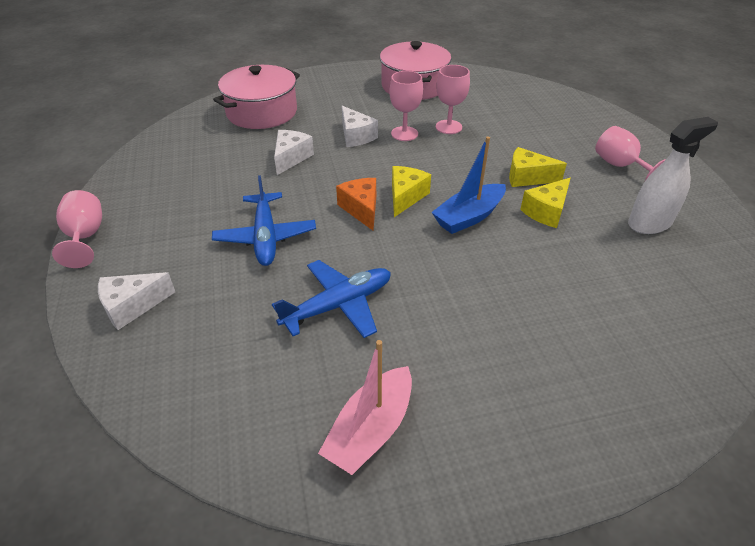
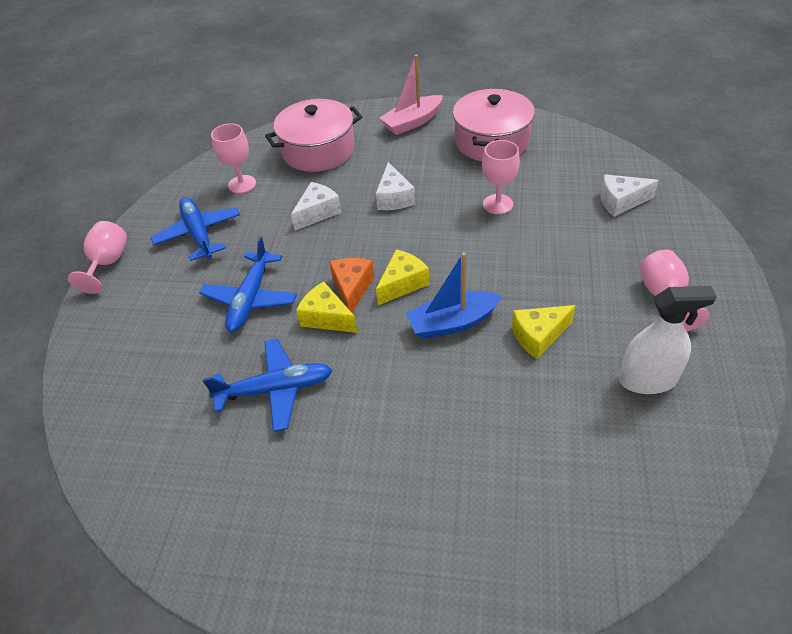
camera: 25 degrees right, 5 degrees up
(132, 306) = (113, 343): white cheese -> white cheese (621, 202)
(177, 194) = (199, 234): none -> blue plane
(370, 430) = (238, 520): pink boat -> pink boat (412, 122)
(404, 134) = (445, 204): pink goblet -> pink goblet (242, 184)
(527, 177) = (545, 288): yellow cheese -> yellow cheese (326, 318)

